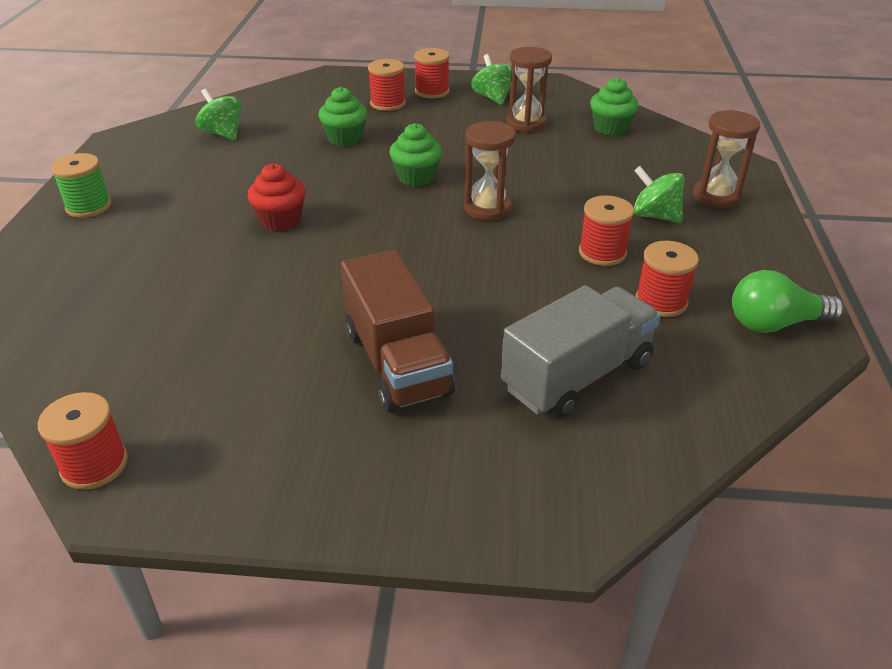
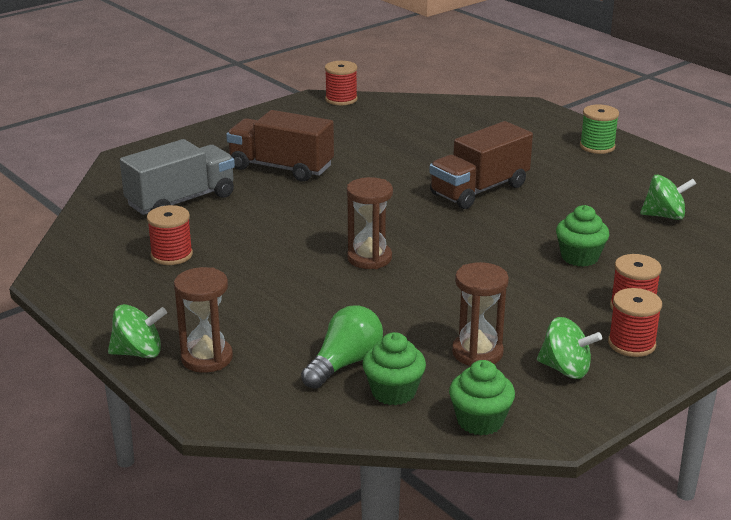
camera: 135 degrees right, 10 degrees down
(280, 220) = (479, 190): red cupcake -> brown truck
(416, 177) = (461, 255): green cupcake -> green cupcake (480, 421)
(577, 376) = (181, 201): grey truck -> grey truck turned 135 degrees counterclockwise
(602, 252) = (246, 267): red spool -> none
(655, 216) = (240, 313): green spinning top -> green spinning top (138, 353)
(775, 324) = (84, 275): green light bulb -> green light bulb (344, 363)

